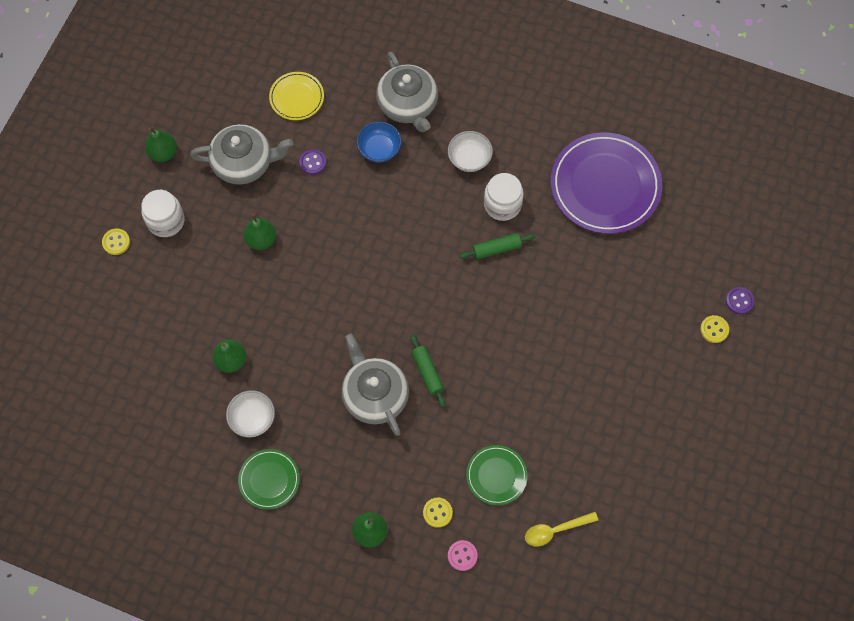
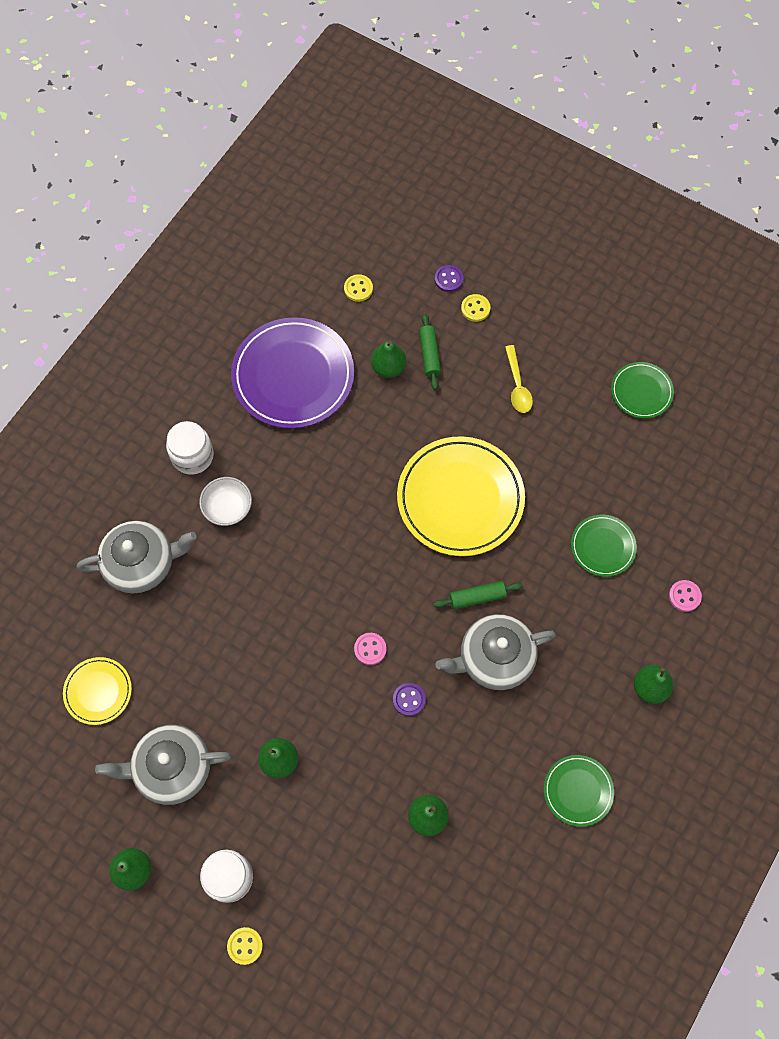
camera: 80 degrees left, 0 degrees up
(244, 163) = (172, 768): grey teapot -> grey teapot turned 105 degrees counterclockwise
(252, 418) = (502, 800): white bowl -> none
(312, 162) = (191, 685): purple button -> purple button (409, 699)
(365, 292) = (370, 649): none -> pink button
(379, 149) = (192, 605): blue bowl -> none
(437, 512) = (636, 613): yellow button -> yellow button (358, 289)
(496, 249) = (345, 499): green rolling pin -> green rolling pin (429, 355)
(502, 204) = (292, 483): white jar -> white jar (192, 456)
(517, 344) = (460, 498): none -> yellow plate
(555, 530) = (667, 500): yellow spoon -> yellow spoon (517, 386)
(632, 263) = (388, 368): none -> green pear
(664, 494) = (641, 392): none -> green plate

